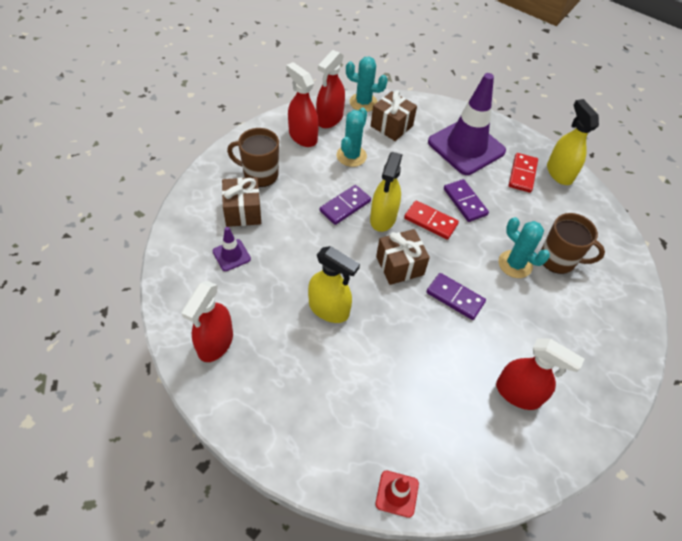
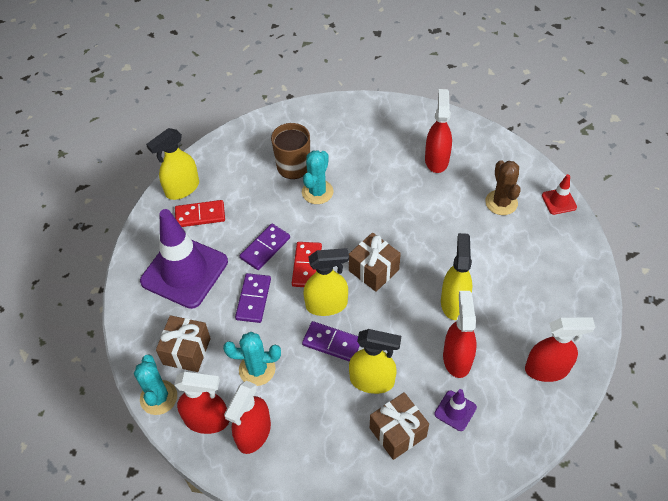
camera: 110 degrees left, 0 degrees up
(259, 174) = (337, 446): brown mug -> none
(274, 281) = (457, 358): none -> red spray bottle
(295, 216) = (372, 381): none -> yellow spray bottle
(425, 425) = (501, 202): none -> brown cactus
(455, 297) = (380, 221): purple domino -> purple domino (253, 299)

